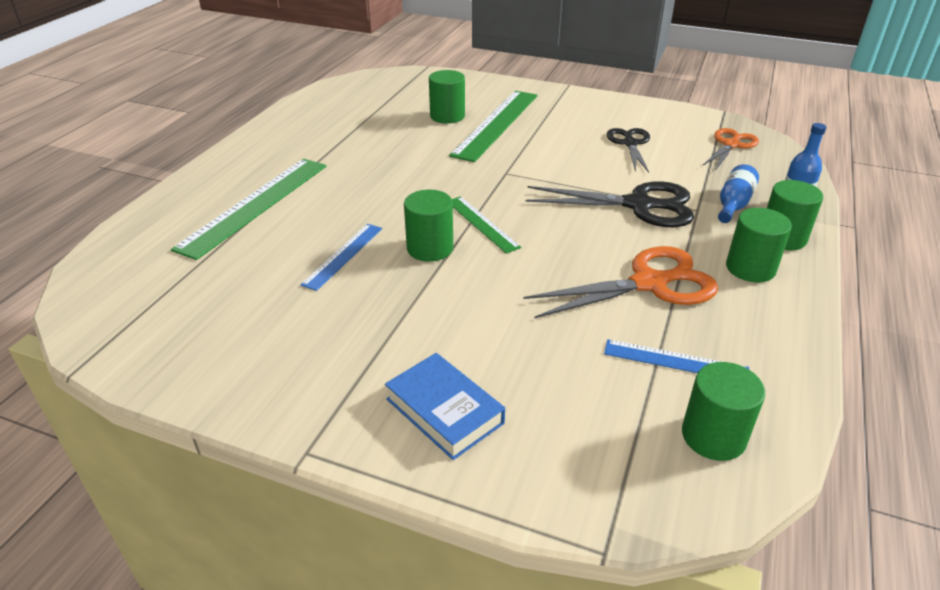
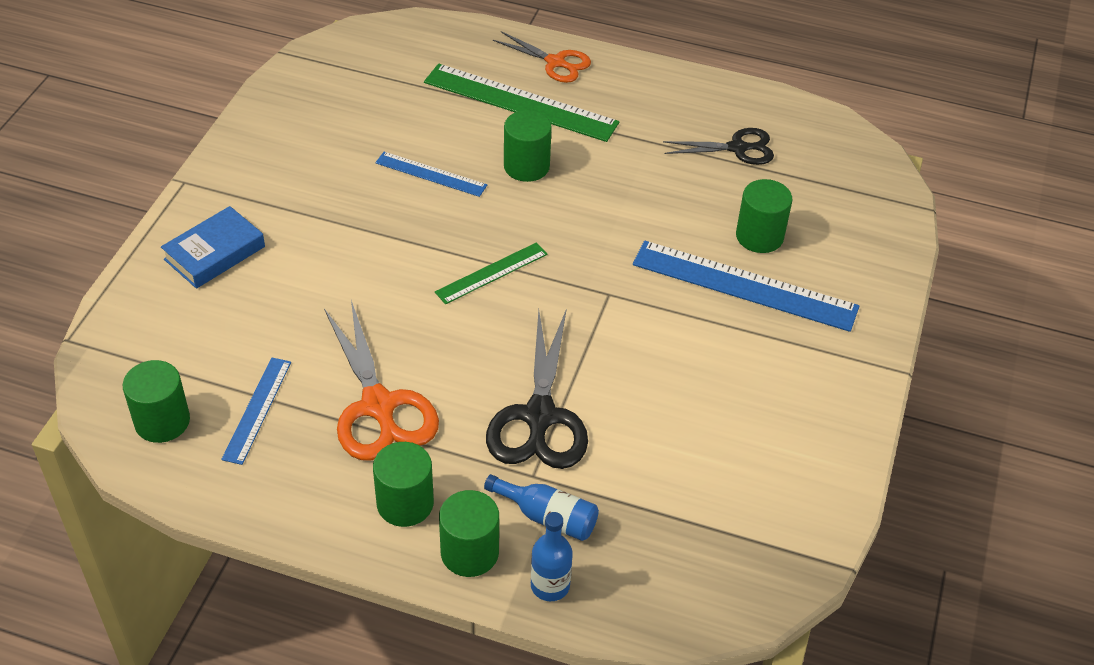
camera: 85 degrees right, 10 degrees up
(430, 248) = (443, 234): green cylinder -> green cylinder (526, 166)
(496, 124) = (744, 286): green ruler -> blue ruler
(630, 143) = (709, 427): black scissors -> black scissors (738, 148)
(731, 145) = (724, 551): orange scissors -> orange scissors (555, 62)

